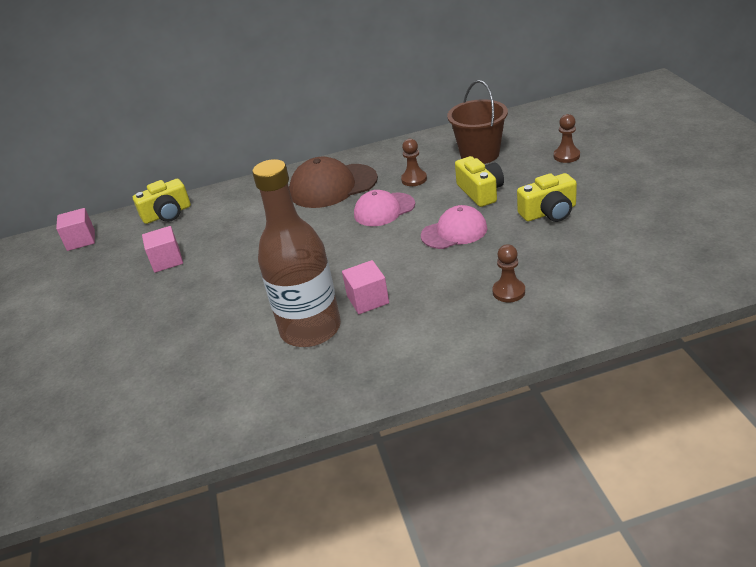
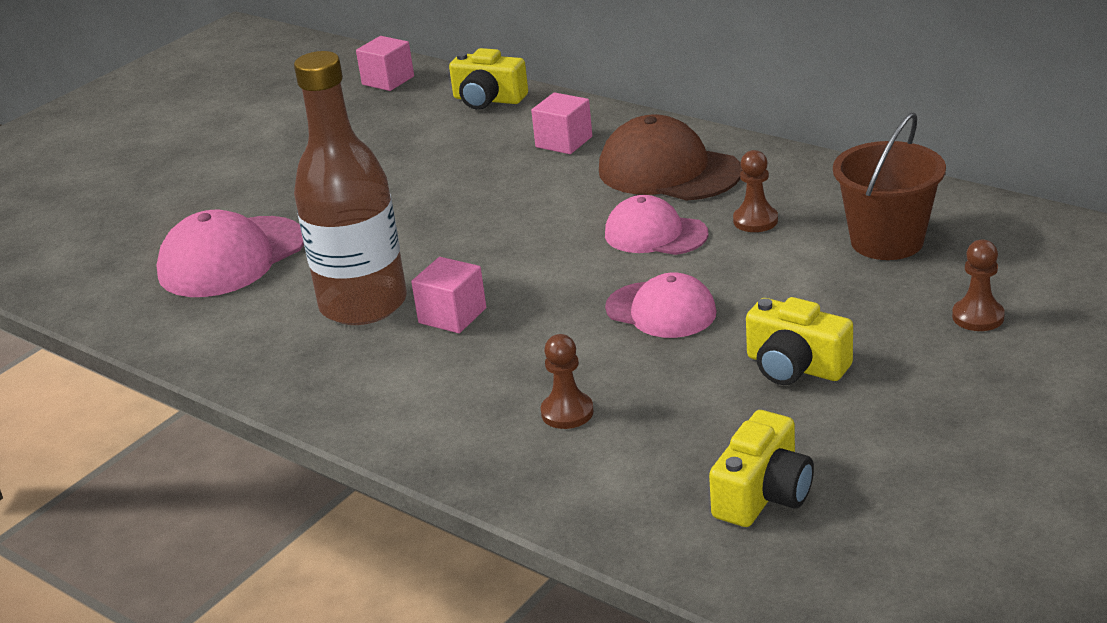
camera: 50 degrees right, 5 degrees down
(167, 260) = (401, 150): pink cube -> pink cube (564, 142)
(177, 368) = (232, 257): none -> pink cap
(480, 192) = (784, 287): yellow camera -> yellow camera (763, 494)

